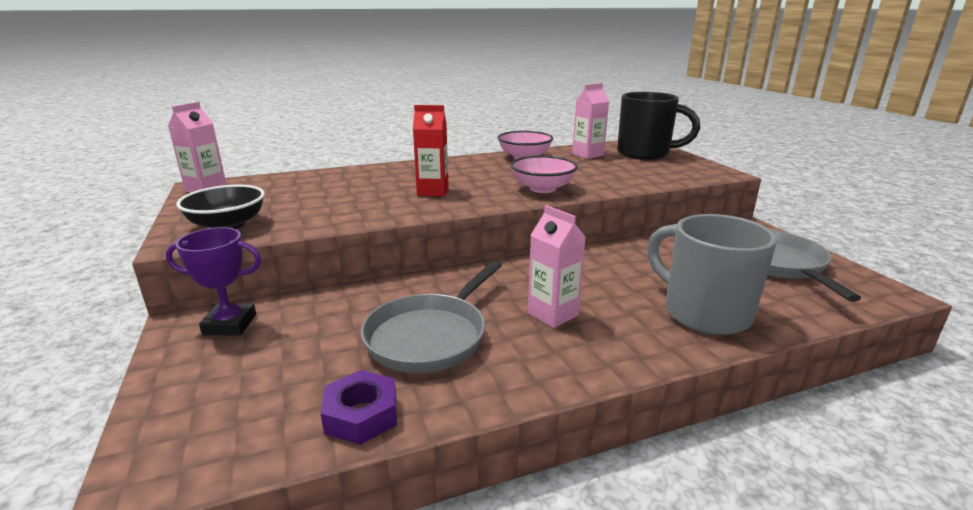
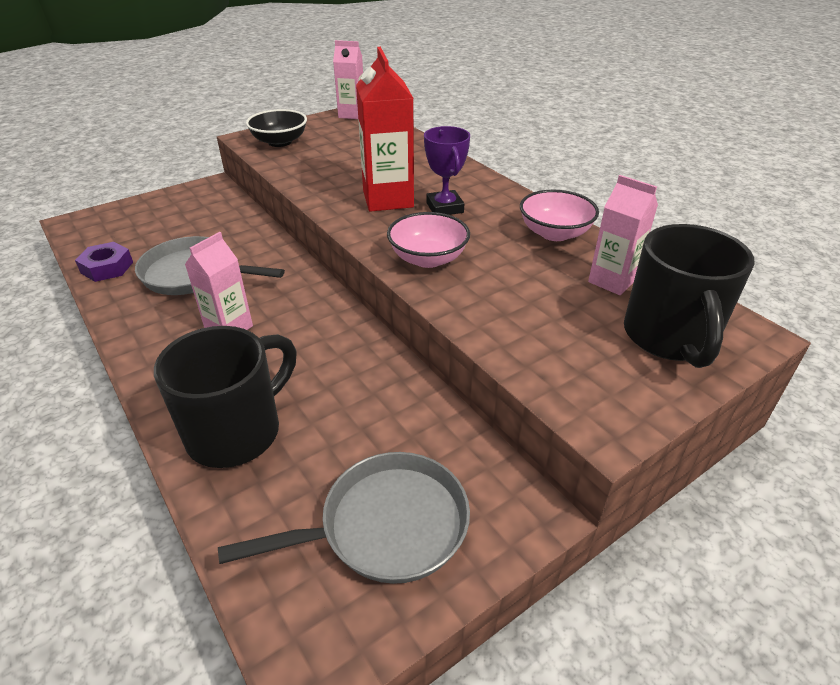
camera: 75 degrees right, 15 degrees up
(230, 324) = (210, 199): purple trophy -> purple trophy (444, 208)
(433, 191) = (388, 199): red carton -> red carton, size x1.54
(703, 312) = (237, 431): grey mug -> black mug

